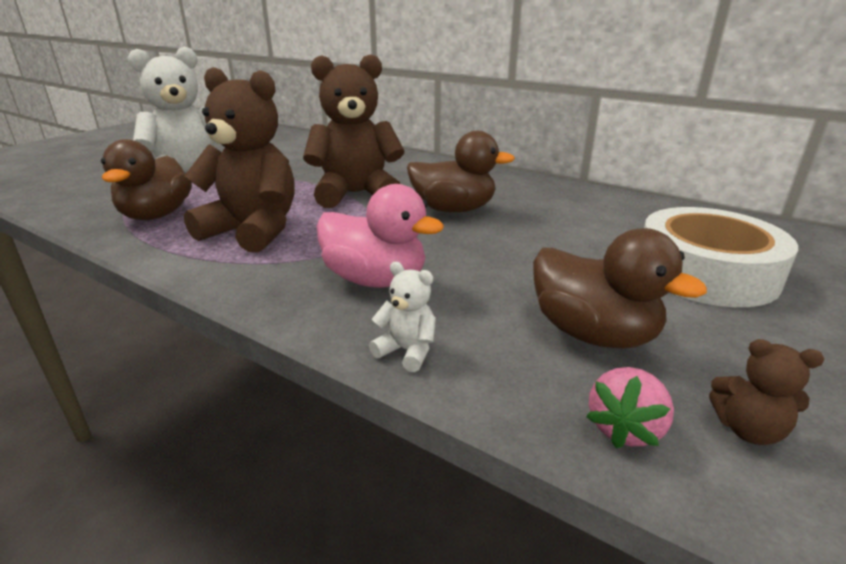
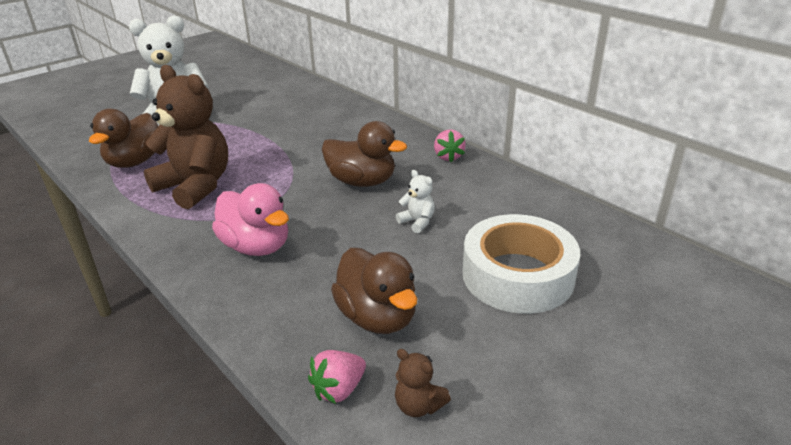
camera: 15 degrees right, 5 degrees up
(356, 194) = (294, 155): brown teddy bear -> none
(407, 351) = (241, 309): white teddy bear -> white teddy bear (417, 222)
(526, 183) = (448, 157): none -> pink strawberry

